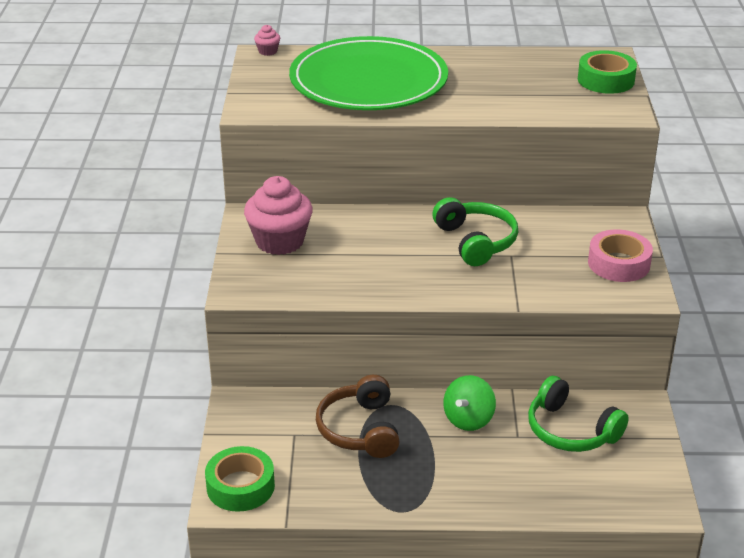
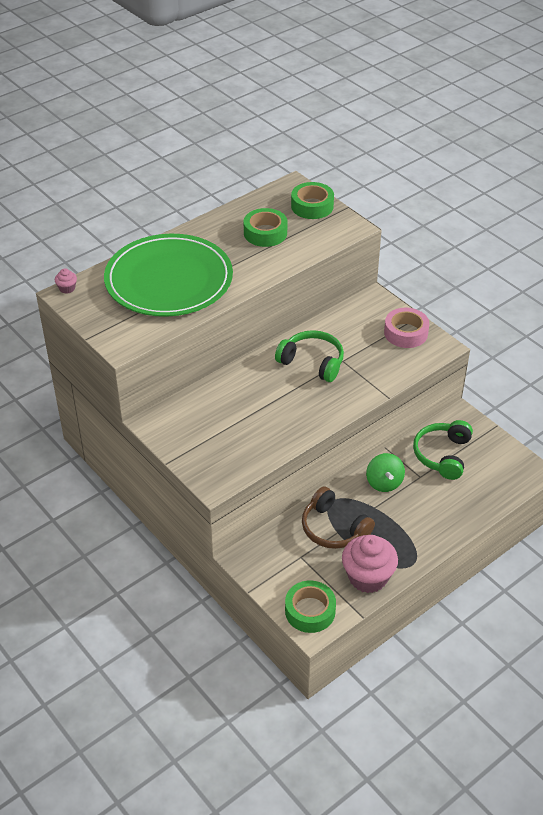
camera: 40 degrees left, 10 degrees up
(279, 241) = (195, 431): pink cupcake -> pink cupcake (368, 577)
(521, 82) = (265, 233): none -> green tape
(570, 430) = (442, 455): green headphones -> green headphones turned 105 degrees clockwise

